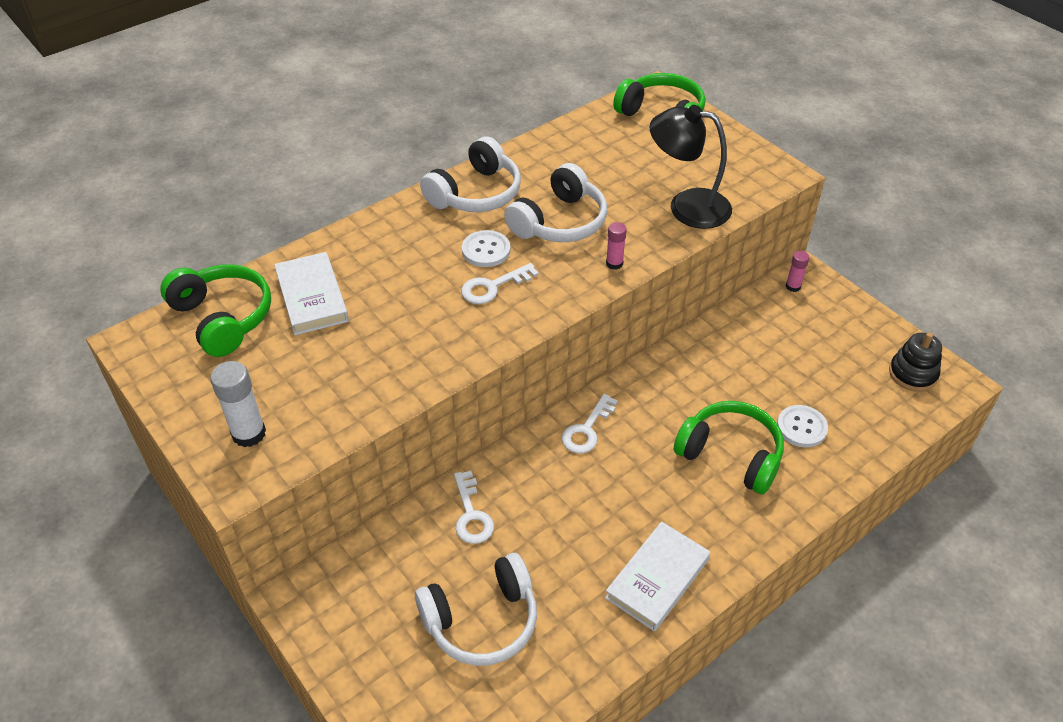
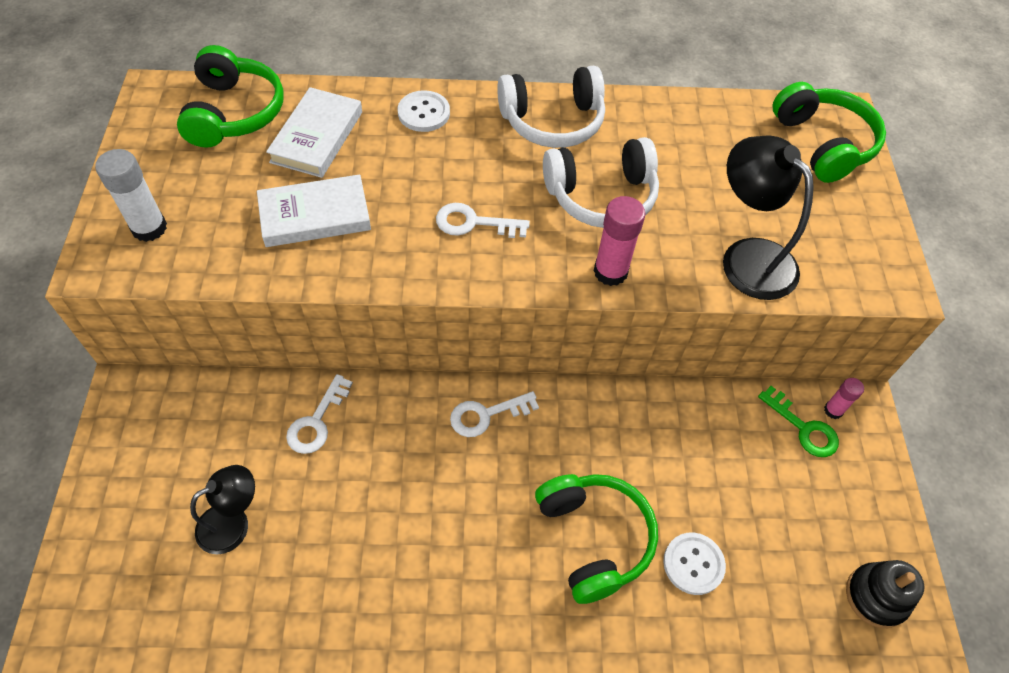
camera: 35 degrees right, 10 degrees up
(482, 620) = (233, 523): white headphones -> black lamp
(486, 250) = (504, 183): white button -> white button (424, 113)
(614, 263) = (610, 272): pink glue stick -> pink glue stick, size x1.67
(657, 579) = (407, 605): white book -> white book (315, 216)
(786, 307) = (803, 428): none -> green key

